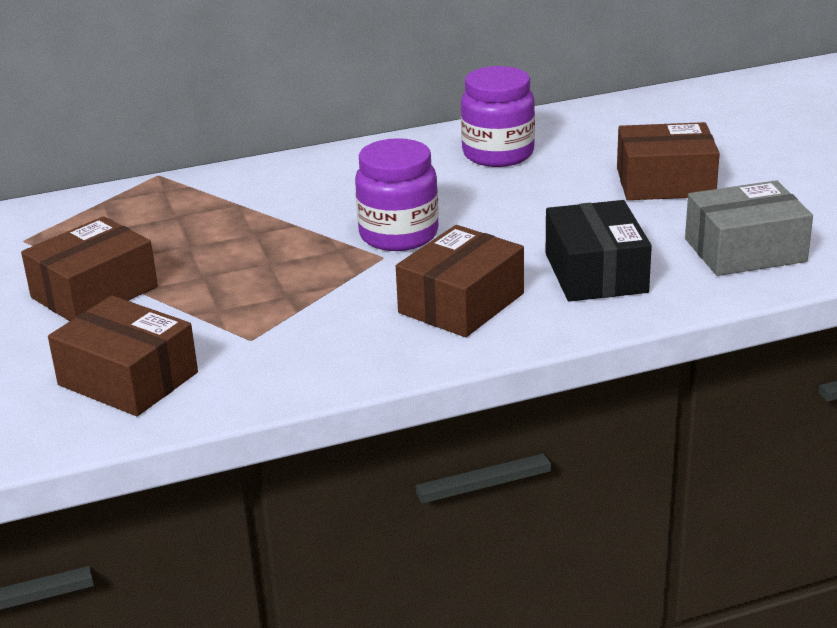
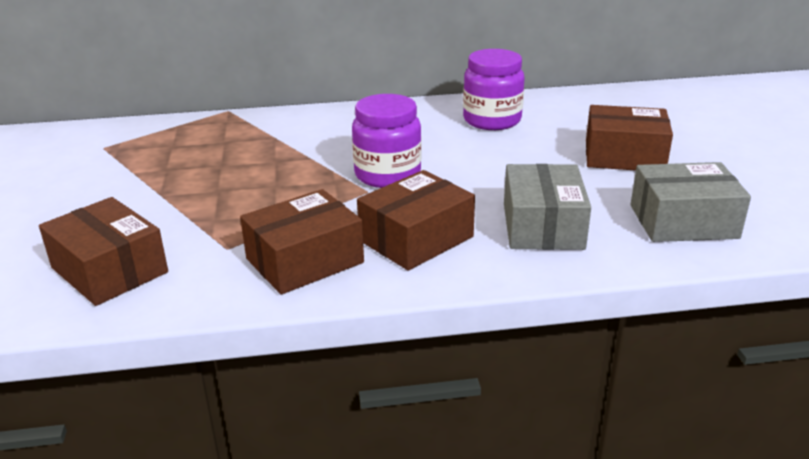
camera: 10 degrees right, 0 degrees up
(94, 292) = (128, 193): brown box -> brown box (304, 261)
(596, 273) = (542, 226): black box -> grey box

